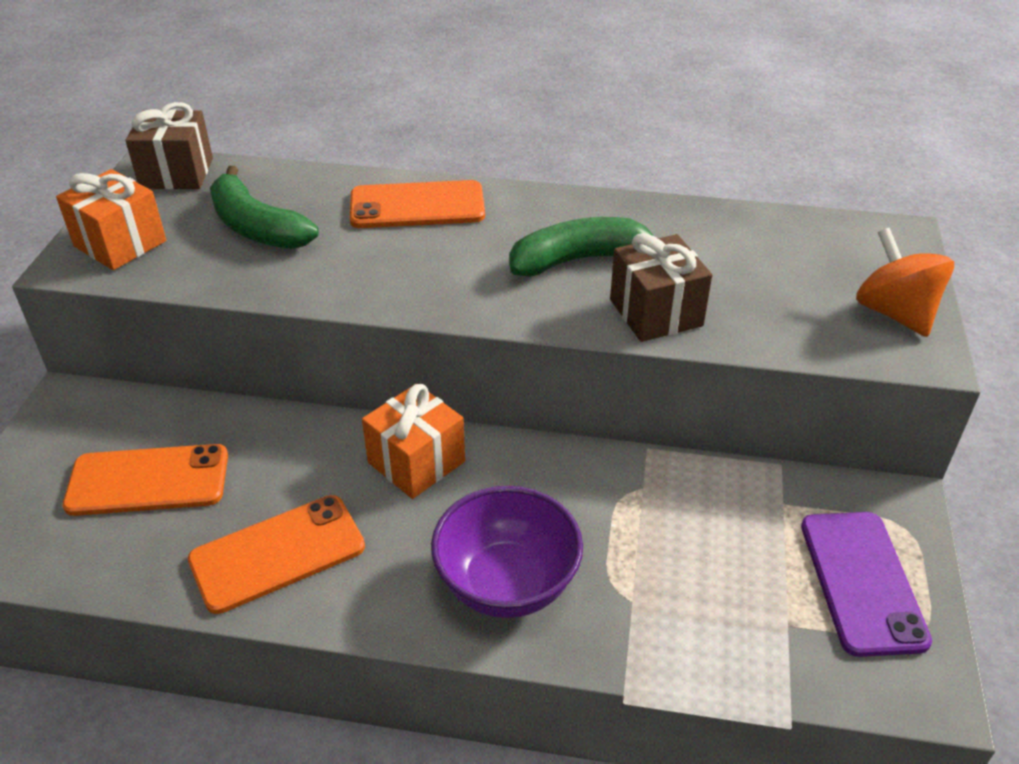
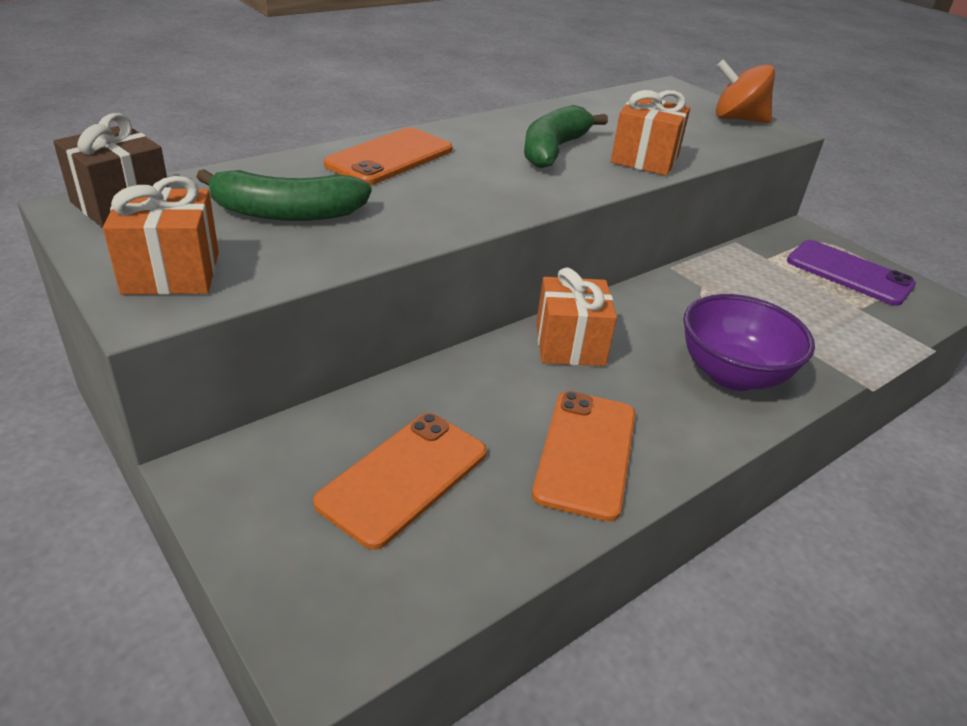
camera: 50 degrees left, 5 degrees down
(656, 313) = (644, 159): brown gift -> orange gift

